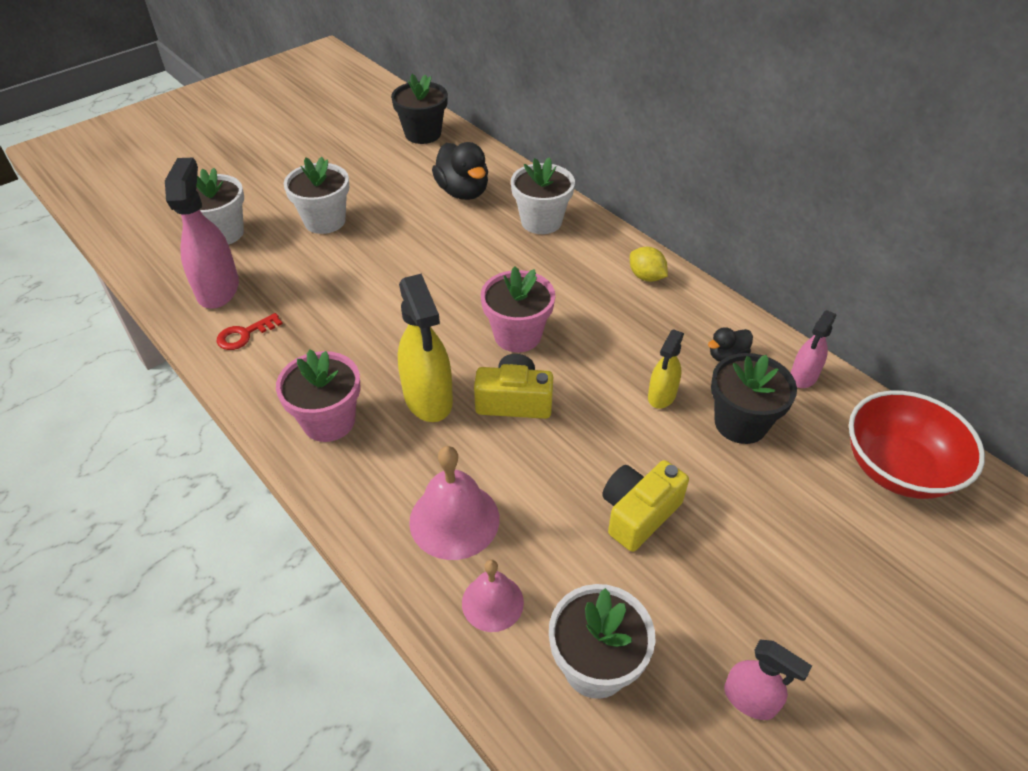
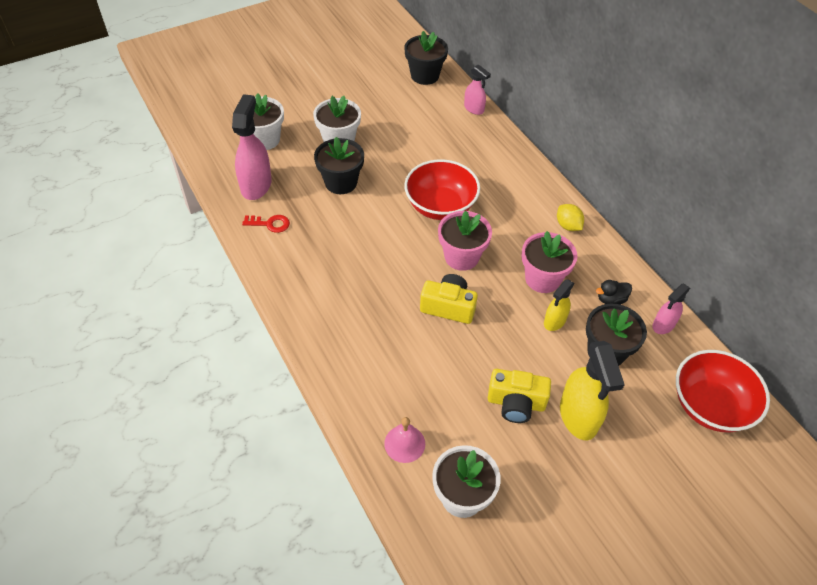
camera: 10 degrees right, 5 degrees up
(244, 335) = (270, 224): red key -> red key turned 150 degrees counterclockwise
(329, 421) = (318, 299): pink flower pot -> pink flower pot (542, 279)
(336, 269) = (341, 182): none -> black flower pot
(428, 399) = (389, 294): yellow spray bottle -> yellow spray bottle (578, 417)
(454, 520) = (390, 384): pink bell -> none
(463, 192) = (445, 132): black duck -> none
(475, 278) = (440, 206): none -> red bowl
(541, 221) = (499, 166): white flower pot -> none
(638, 513) = (516, 403): yellow camera -> yellow camera turned 135 degrees counterclockwise
(750, 700) = (557, 538): pink spray bottle -> pink spray bottle (474, 109)

